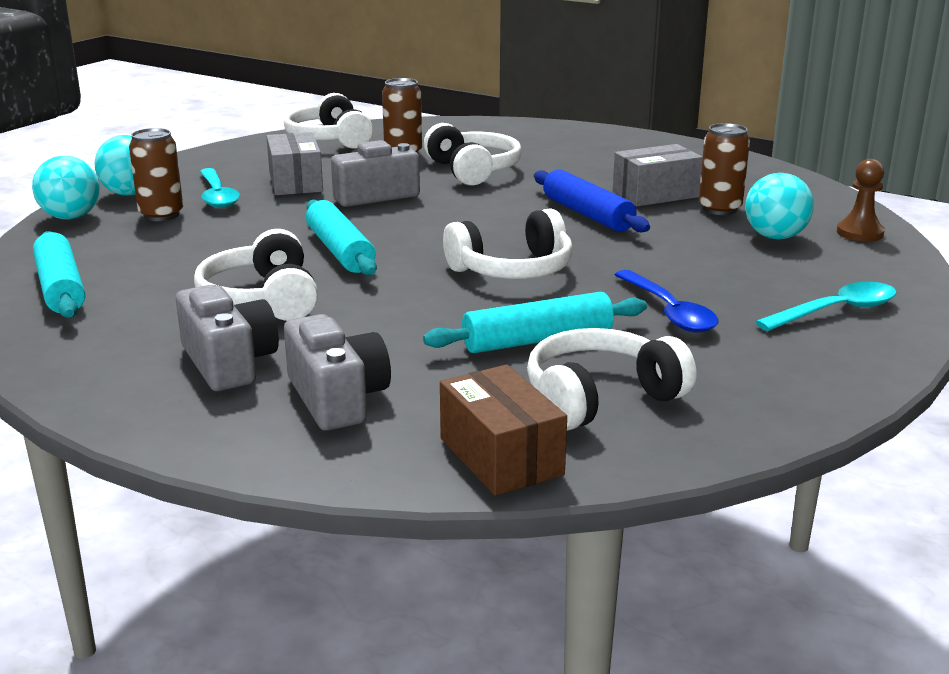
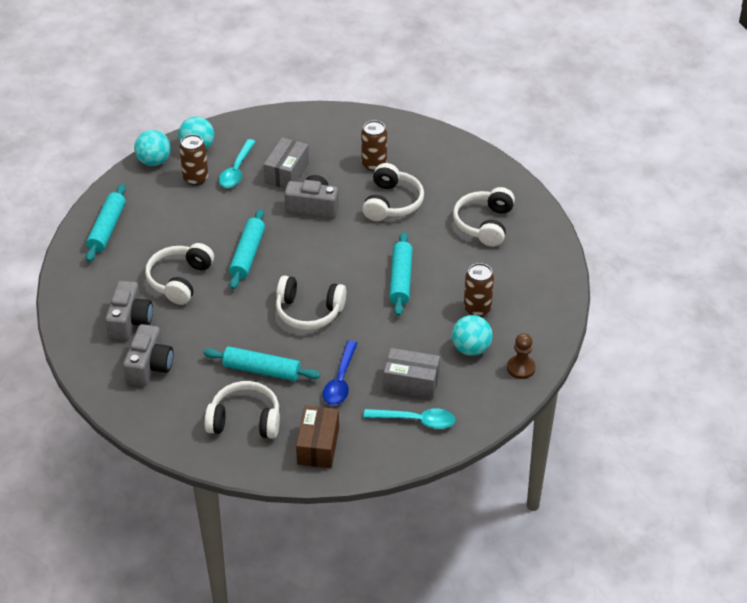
camera: 35 degrees right, 20 degrees up
(329, 139) = (350, 127): white headphones -> white headphones (484, 224)
(500, 456) = (174, 431): brown box -> brown box (318, 446)
(587, 214) = (400, 279): blue rolling pin -> turquoise rolling pin
(655, 194) = (461, 277): grey box -> grey box (411, 383)

